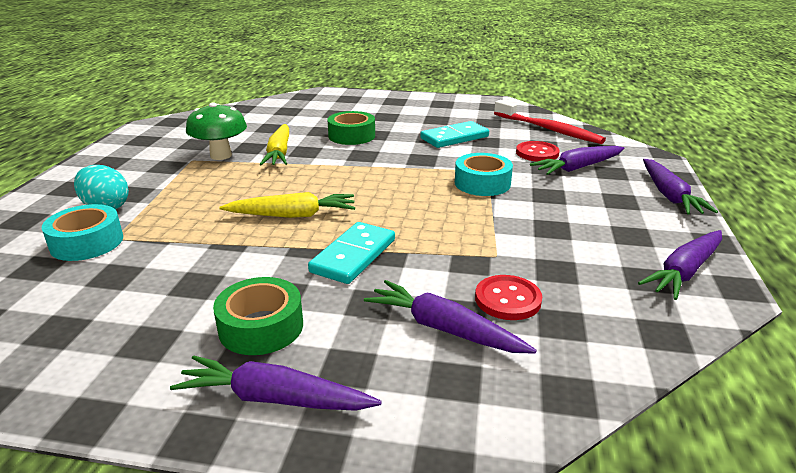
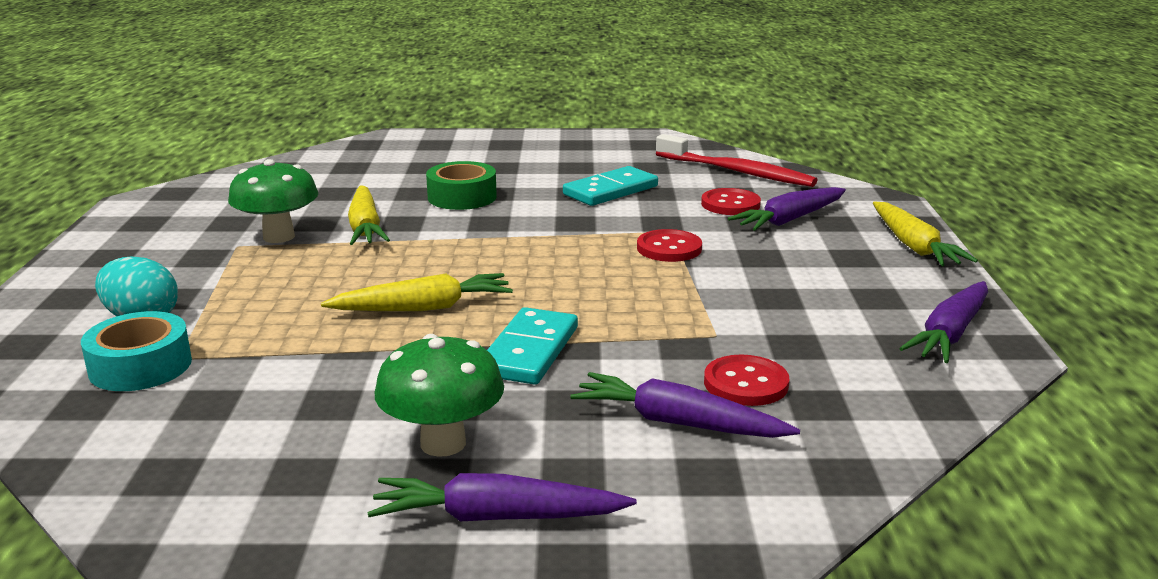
camera: 10 degrees left, 5 degrees down
(261, 327) = (443, 443): green tape -> green mushroom
(482, 183) = (669, 248): turquoise tape -> red button
(669, 195) = (913, 246): purple carrot -> yellow carrot

